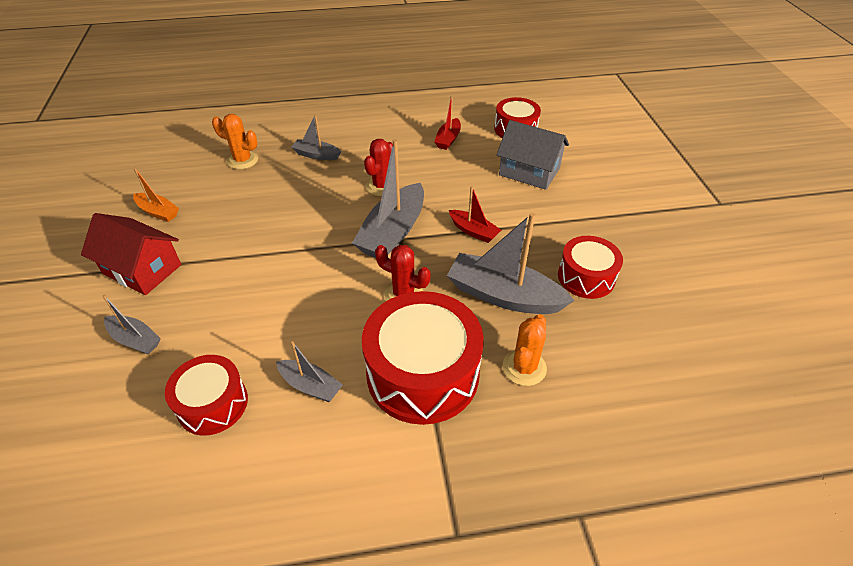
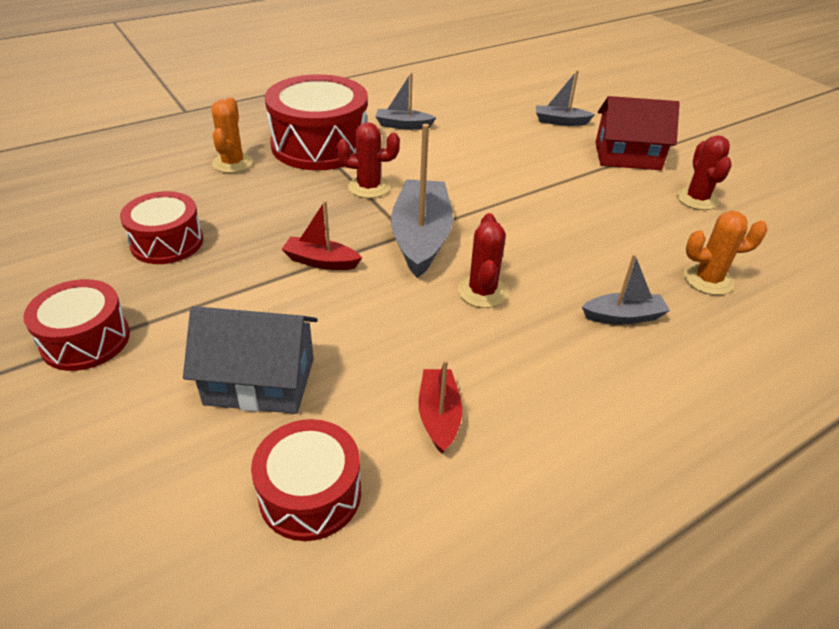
camera: 155 degrees right, 5 degrees down
(158, 212) = (697, 199): orange boat -> red cactus
(213, 404) = (462, 108): red drum -> red drum (86, 340)
(504, 296) = (263, 206): grey boat -> none

